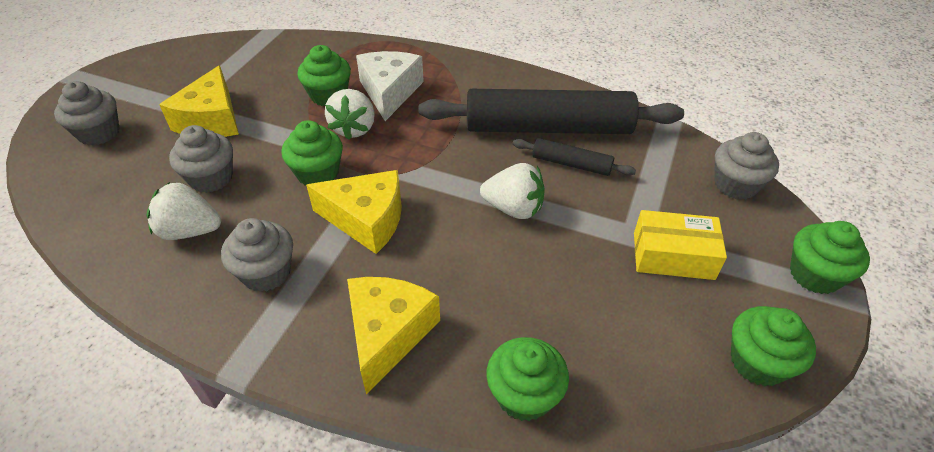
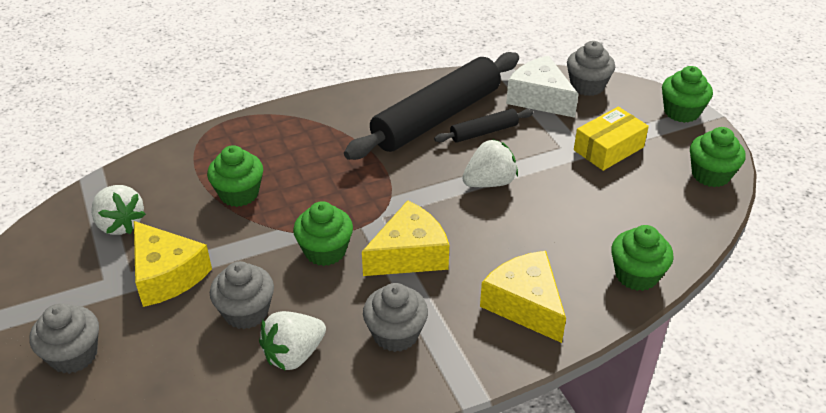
camera: 45 degrees left, 5 degrees down
(354, 128) = (301, 204): white strawberry -> white strawberry (120, 224)
(389, 92) = (285, 161): white cheese -> white cheese (539, 98)

